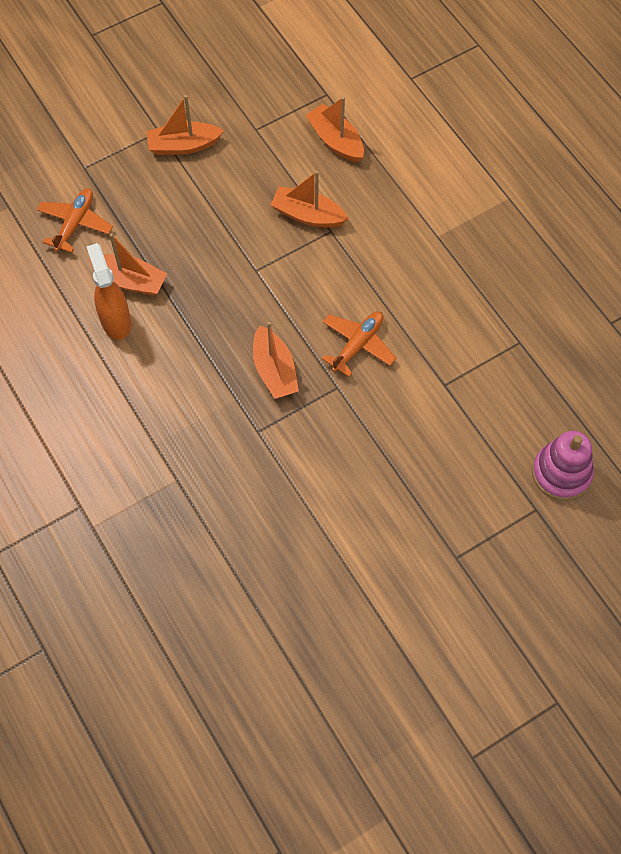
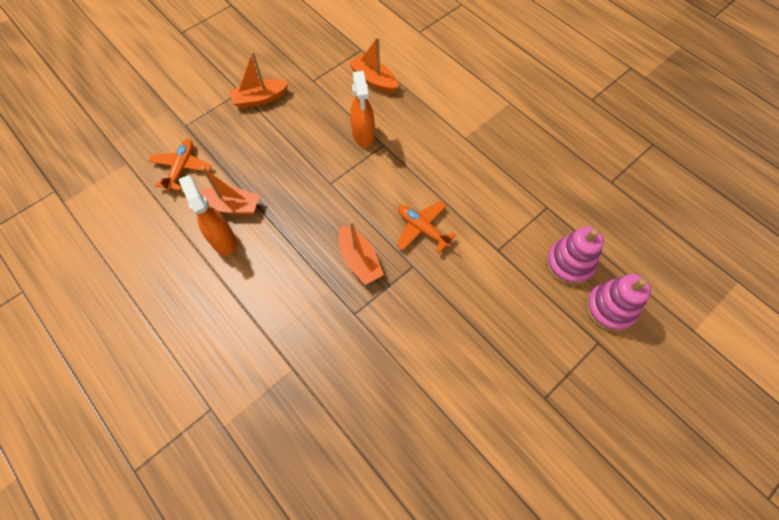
camera: 10 degrees left, 0 degrees up
(308, 215) = (363, 135): orange boat -> orange spray bottle
(358, 345) = (422, 229): orange plane -> orange plane turned 75 degrees counterclockwise
(527, 414) = (569, 263): none -> pink stacking toy

